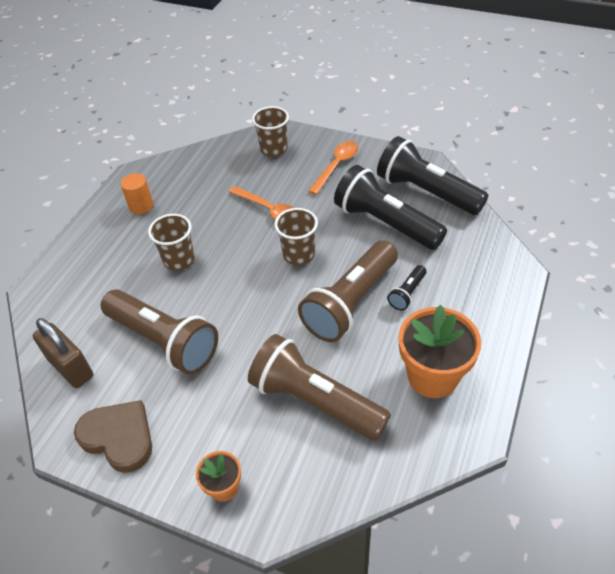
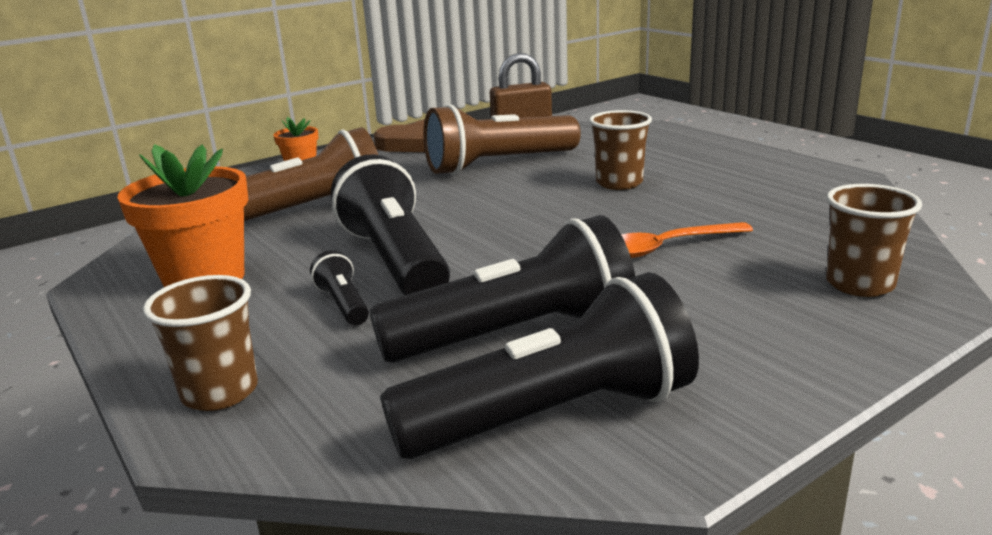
camera: 120 degrees right, 25 degrees down
(141, 206) = (760, 175): orange cylinder -> none
(298, 255) = (535, 248): brown cup -> brown cup (220, 392)
(336, 166) = (749, 334): orange spoon -> none
(350, 303) = (395, 261): brown flashlight -> black flashlight

